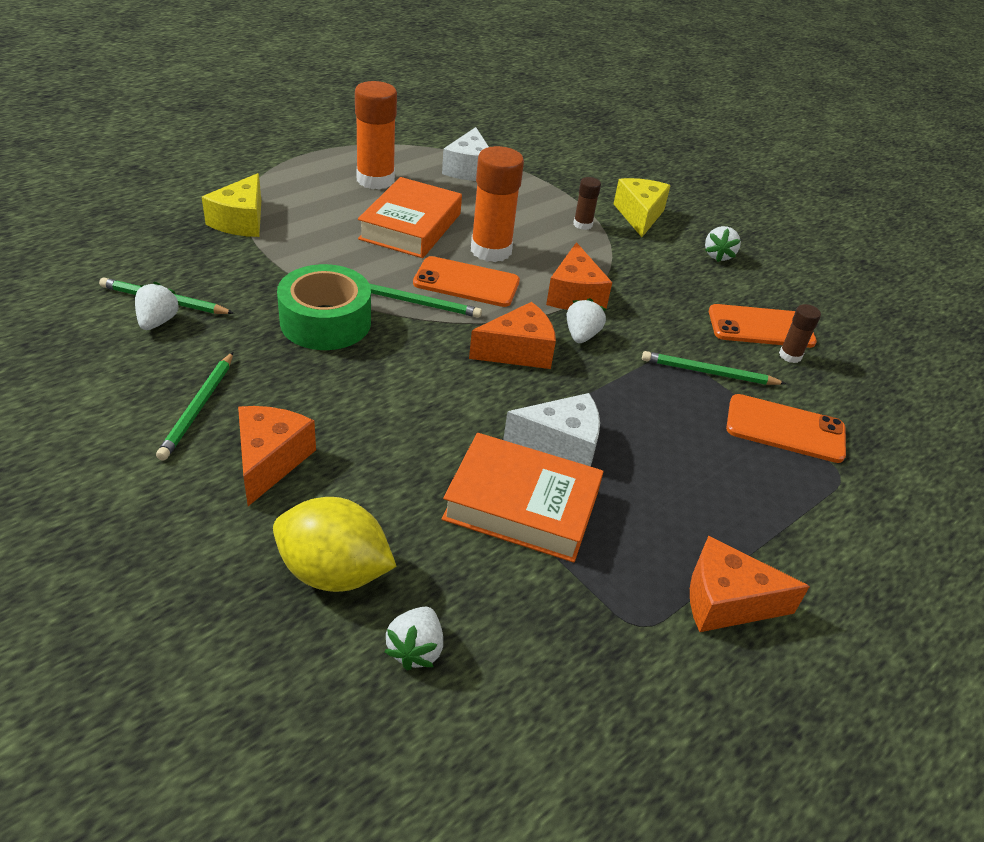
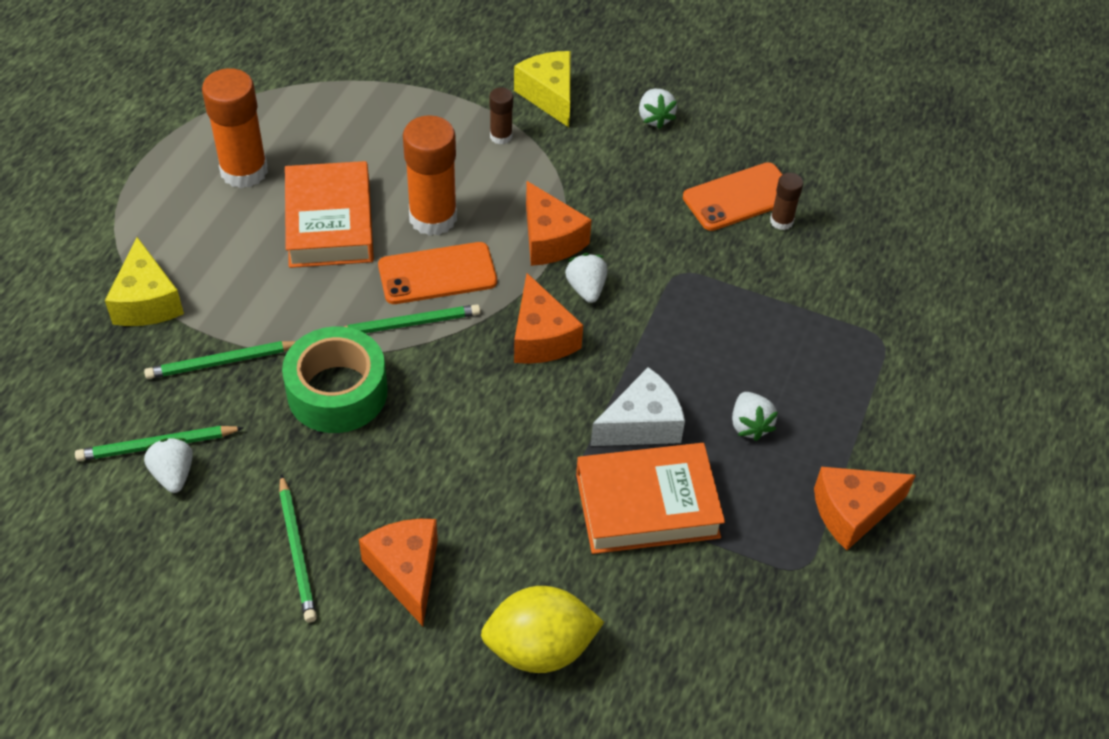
camera: 25 degrees left, 10 degrees up
(416, 649) = (649, 679): white strawberry -> white strawberry (749, 425)
(469, 169) = (332, 107): white cheese -> none
(518, 351) = (541, 337): orange cheese -> orange cheese turned 120 degrees clockwise
(709, 373) = (722, 278): green pencil -> green pencil (222, 362)
(785, 429) = (816, 311): orange phone -> none

